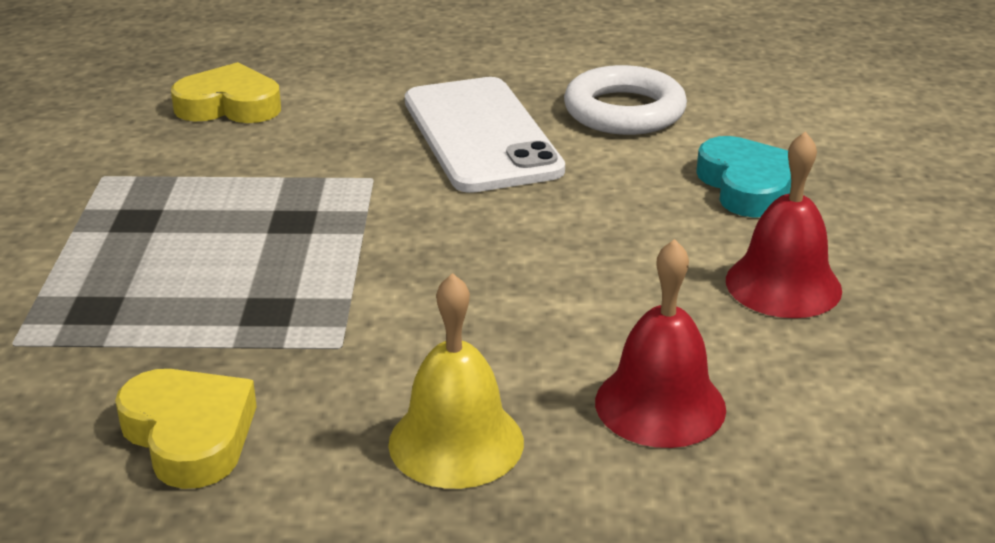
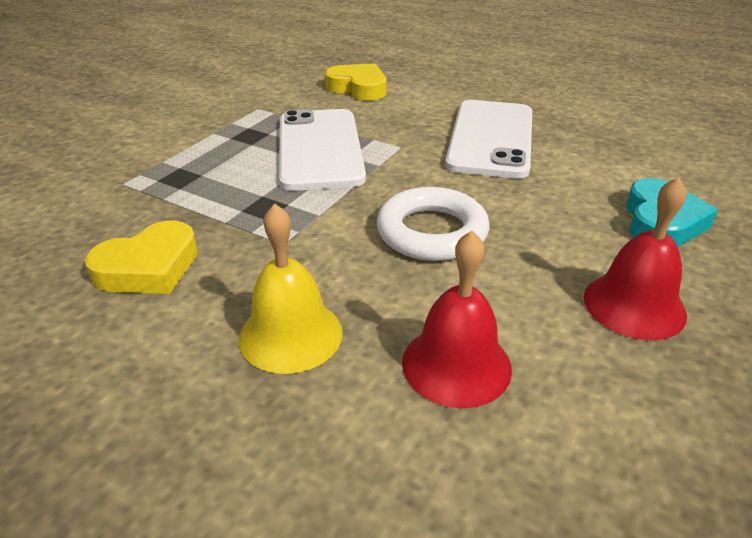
camera: 30 degrees right, 5 degrees up
(189, 435) = (149, 267): yellow heart -> yellow heart turned 60 degrees clockwise
(263, 211) = (320, 149): none -> white phone
(624, 111) = (604, 147): white ring -> white ring (432, 232)

